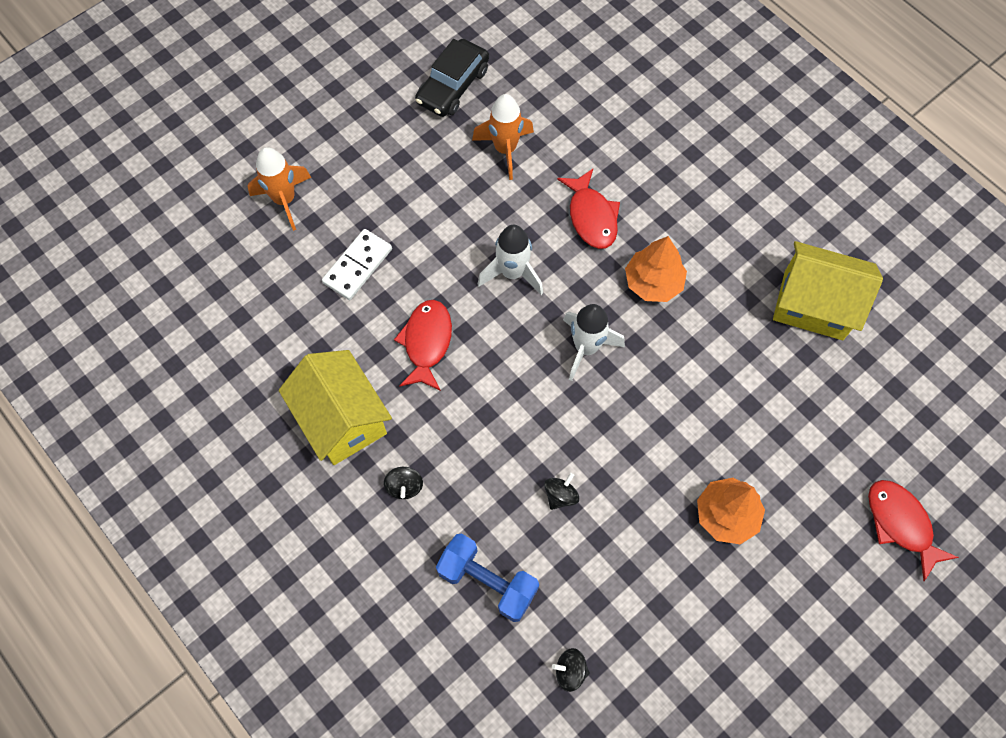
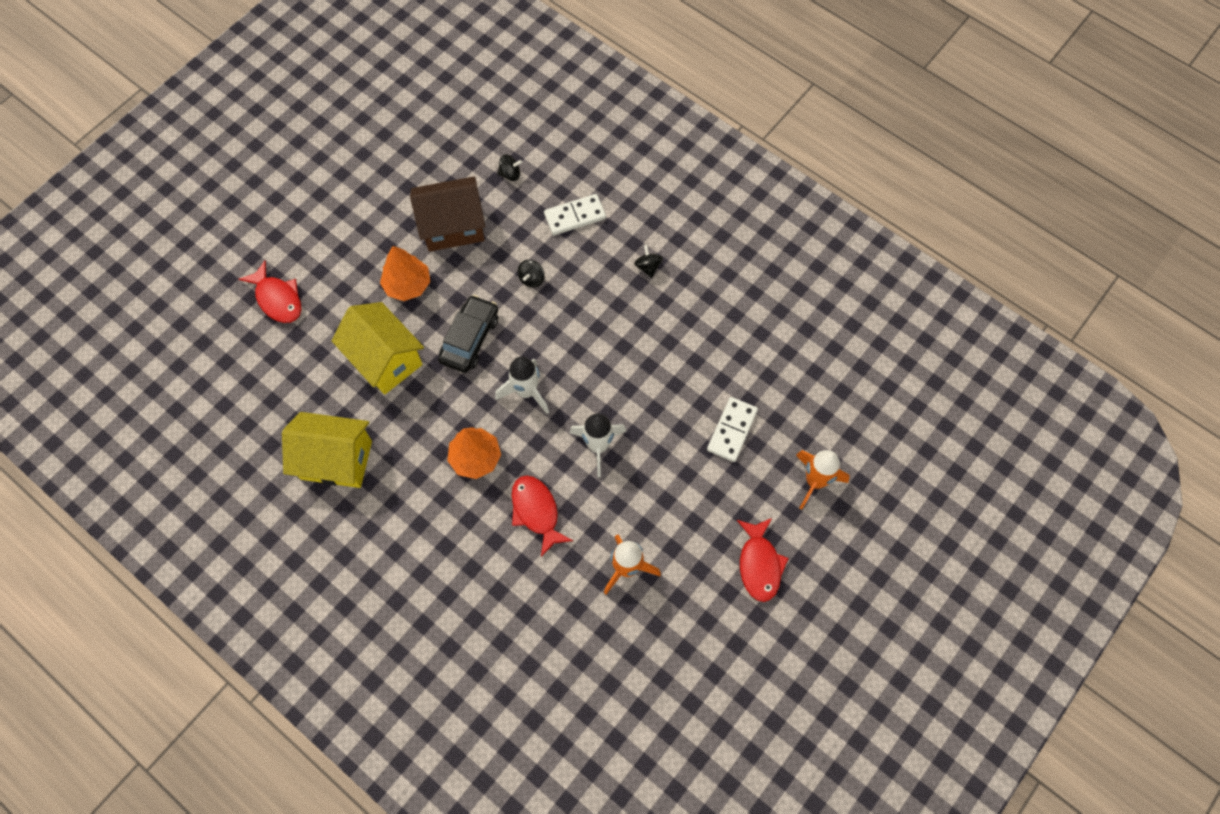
camera: 170 degrees right, 0 degrees up
(342, 419) = (707, 305): yellow house -> yellow house (385, 359)
(427, 342) = (657, 375): red fish -> red fish (759, 564)
(453, 86) = (693, 633): black car -> black car (470, 339)
(487, 581) = (575, 216): blue dumbbell -> white domino
(660, 595) = (453, 227): none -> brown house

